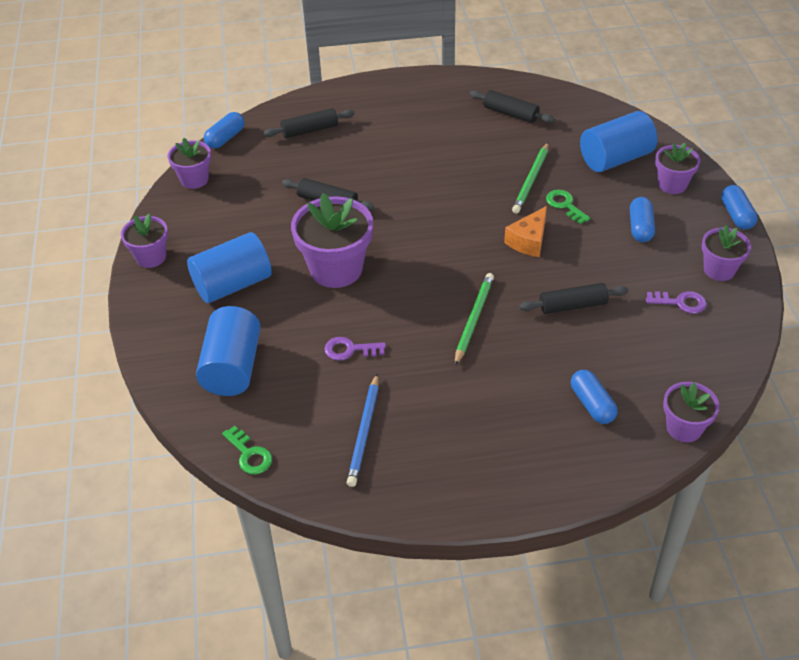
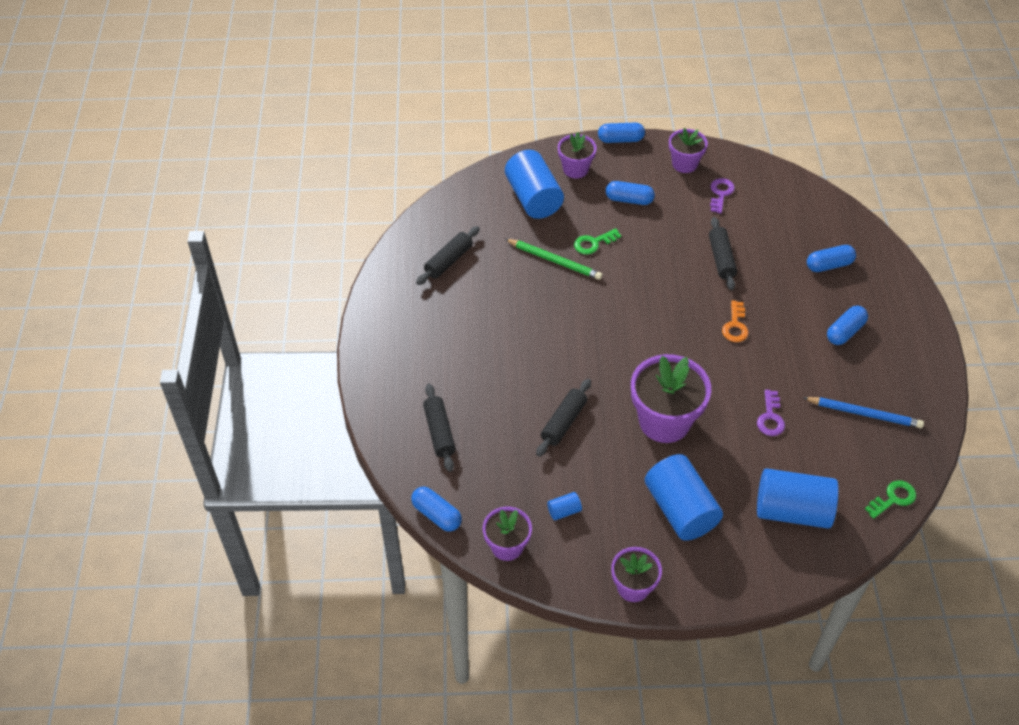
camera: 85 degrees left, 5 degrees up
(230, 209) = (564, 511): none -> blue cylinder
(473, 319) = (735, 326): green pencil -> orange key
(485, 417) = (845, 332): none -> blue capsule
(529, 241) = (638, 275): orange cheese -> none
(684, 428) = (850, 218): purple flower pot -> none

